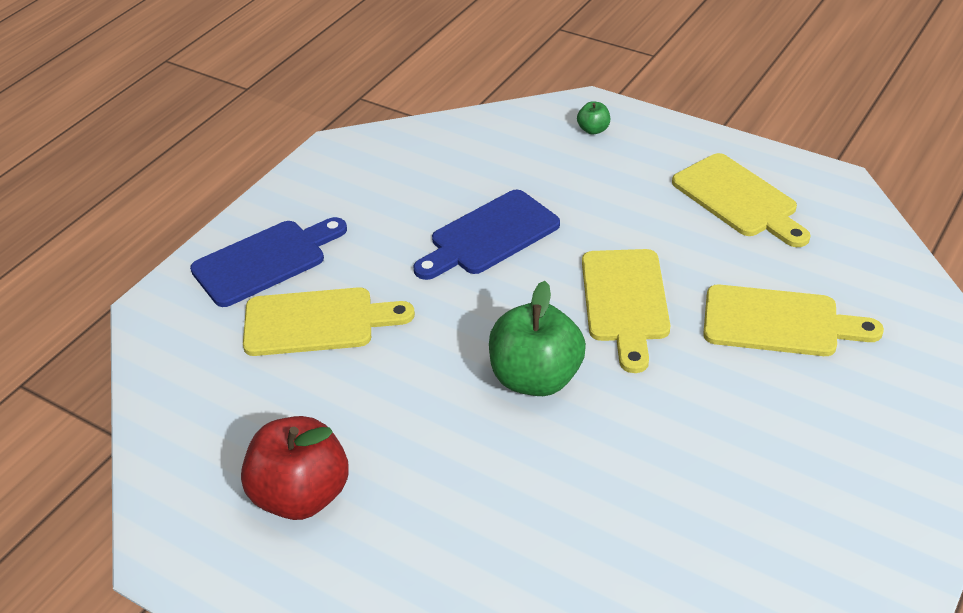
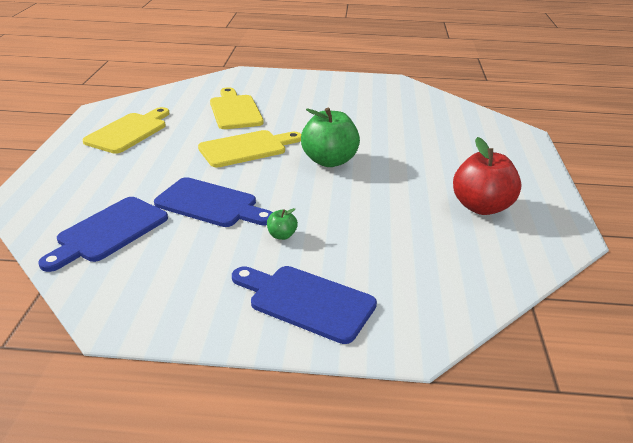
camera: 120 degrees left, 10 degrees down
(317, 322) = (351, 249): yellow cutting board -> none
(482, 157) = (108, 232): none -> blue cutting board
(593, 130) = (55, 191): green apple -> green apple (282, 235)

